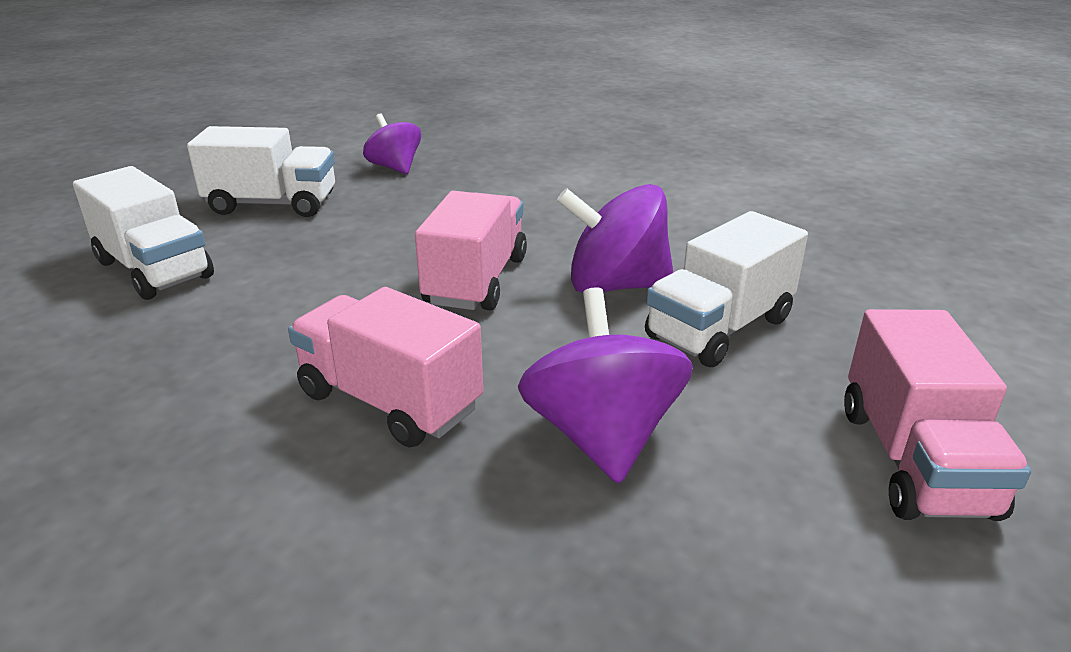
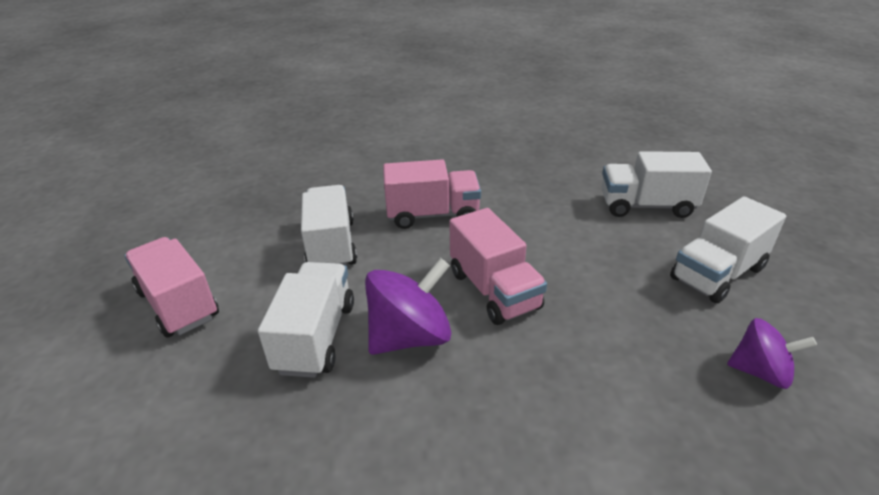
camera: 140 degrees right, 5 degrees up
(602, 436) = (331, 245): purple spinning top -> white truck

